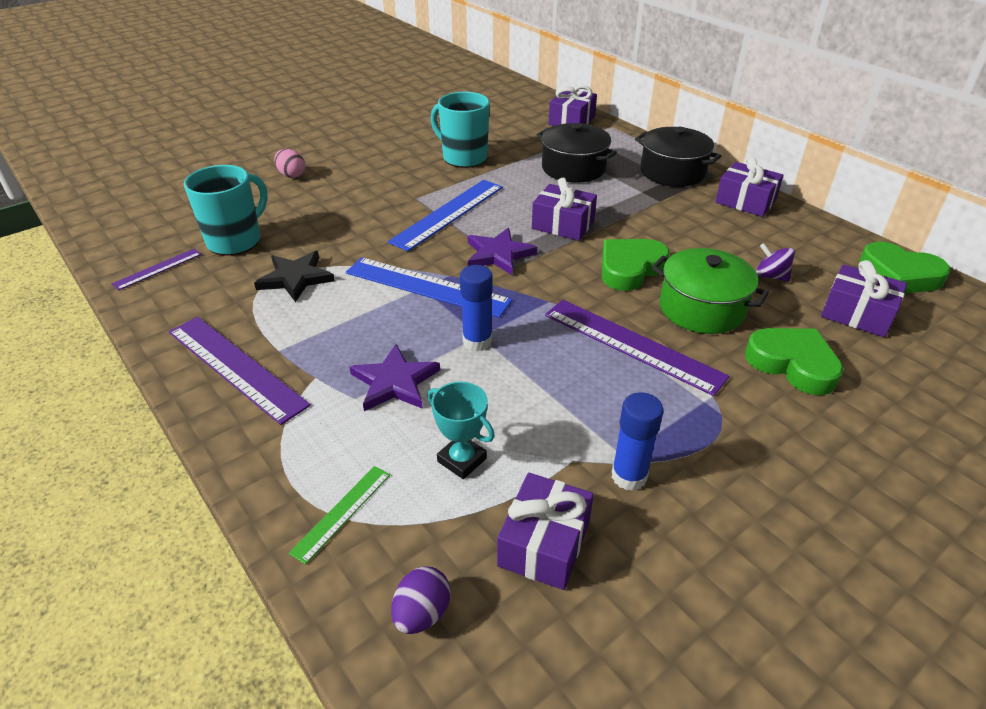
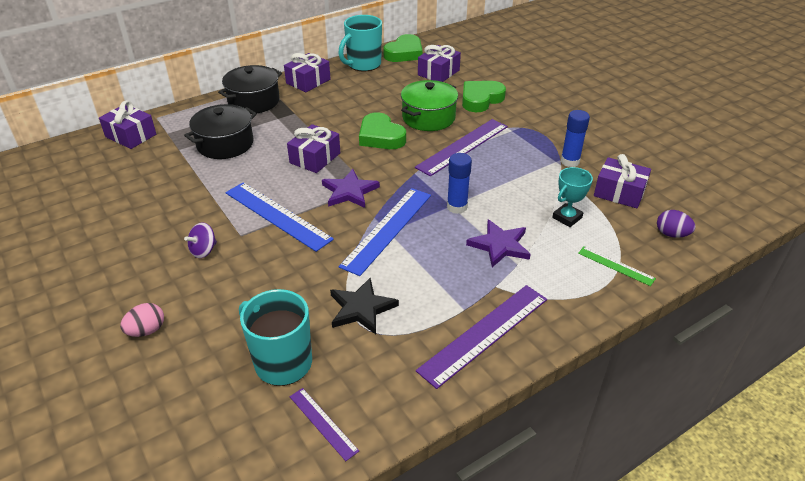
camera: 85 degrees left, 0 degrees up
(463, 158) = (172, 203): turquoise mug -> turquoise mug (363, 65)
(771, 276) = (398, 90): purple spinning top -> purple spinning top (204, 251)

